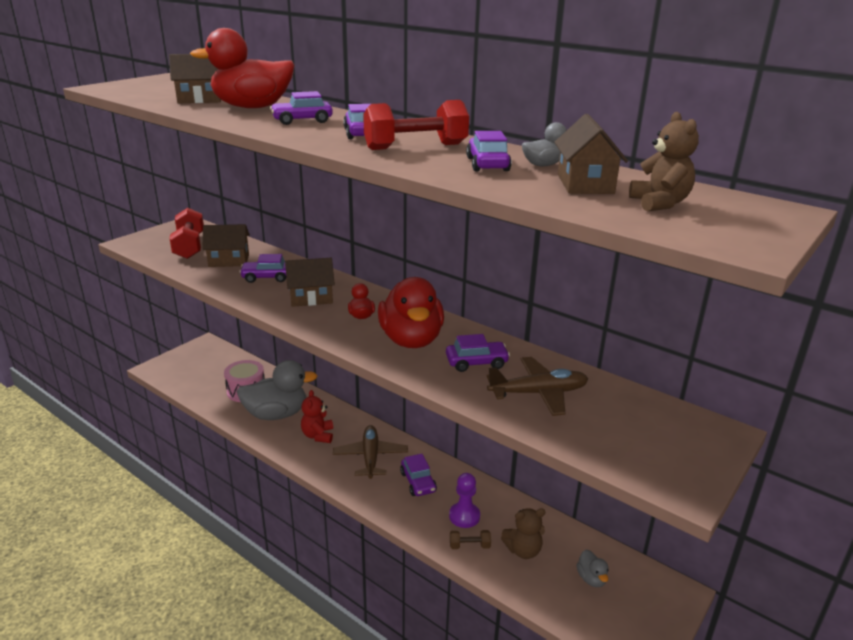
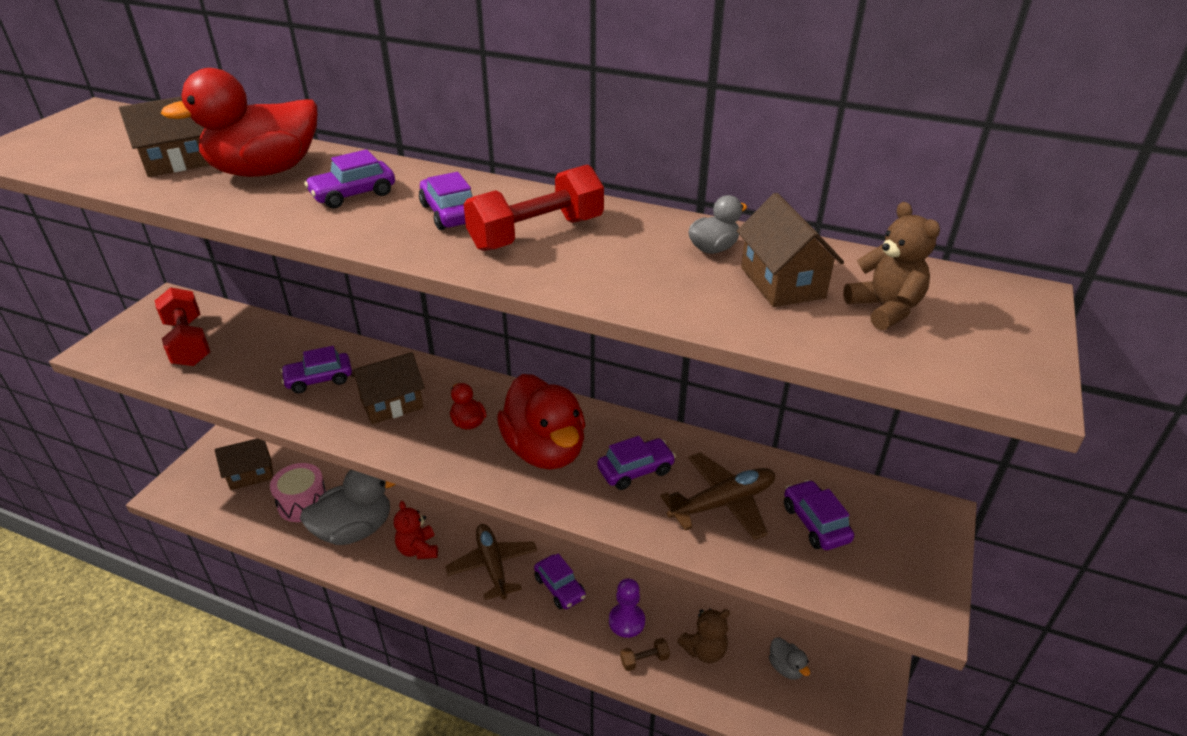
camera: 15 degrees left, 10 degrees up
(229, 260) = (255, 359): brown house -> brown house (251, 474)
(487, 164) = (646, 259): purple car -> purple car (815, 523)

